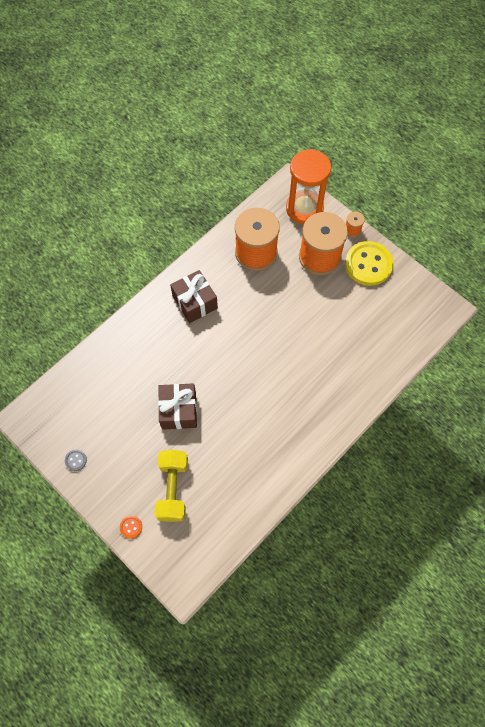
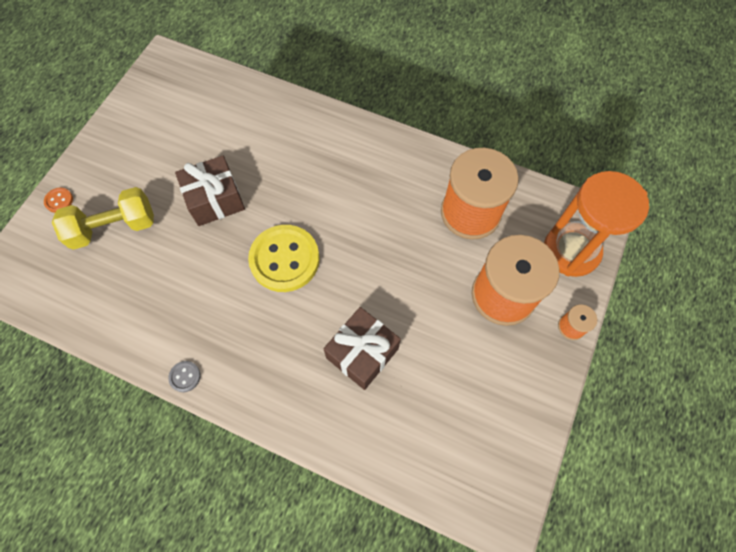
camera: 70 degrees right, 0 degrees up
(76, 460) = (127, 121): grey button -> grey button (185, 376)
(195, 302) = (367, 168): brown gift -> brown gift (362, 353)
(368, 264) = (524, 367): yellow button -> yellow button (284, 259)

